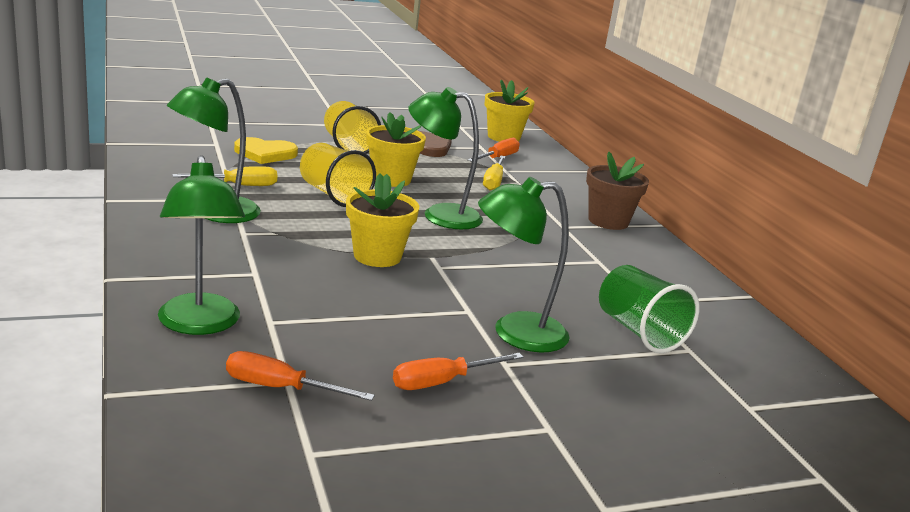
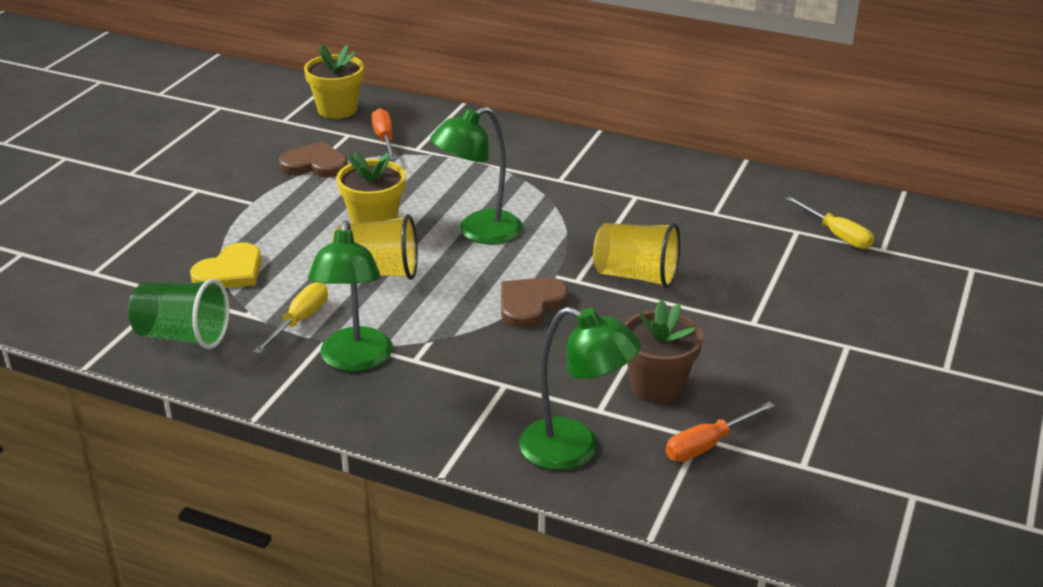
camera: 45 degrees left, 10 degrees up
(348, 146) = (264, 211): yellow cup -> yellow cup (636, 276)
(377, 256) = (530, 304): yellow flower pot -> brown heart
(442, 382) = (756, 364): orange screwdriver -> none
(493, 182) = (436, 168): yellow screwdriver -> yellow screwdriver (837, 235)
(515, 333) = (714, 296): green lamp -> none
(608, 221) = (571, 152): brown flower pot -> brown flower pot (657, 386)
(639, 332) = (757, 239): green cup -> green cup (183, 336)

